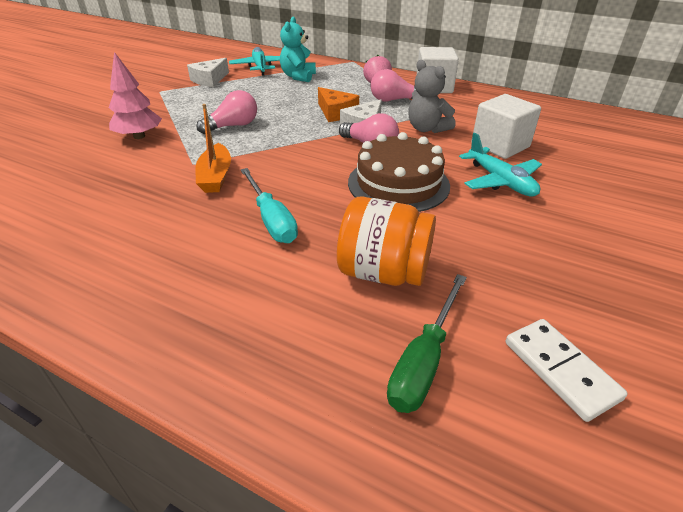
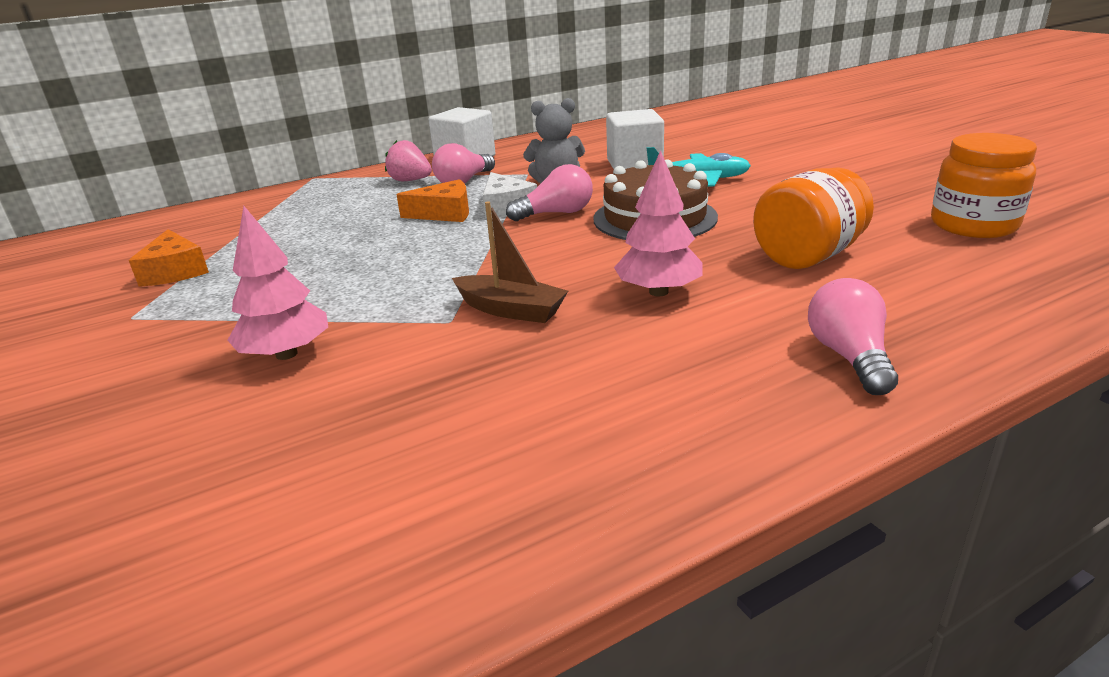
camera: 55 degrees left, 10 degrees down
(210, 80) = (175, 271): white cheese -> orange cheese
(216, 176) = (510, 310): orange boat -> brown boat
(233, 126) = (376, 278): pink light bulb -> pink light bulb (849, 357)
(260, 67) = (207, 230): turquoise plane -> none
(271, 219) = (658, 292): turquoise screwdriver -> pink tree
(298, 77) = (295, 214): turquoise teddy bear -> none
(424, 361) = (944, 267): green screwdriver -> none
(560, 370) = (973, 225): white domino -> orange jar

